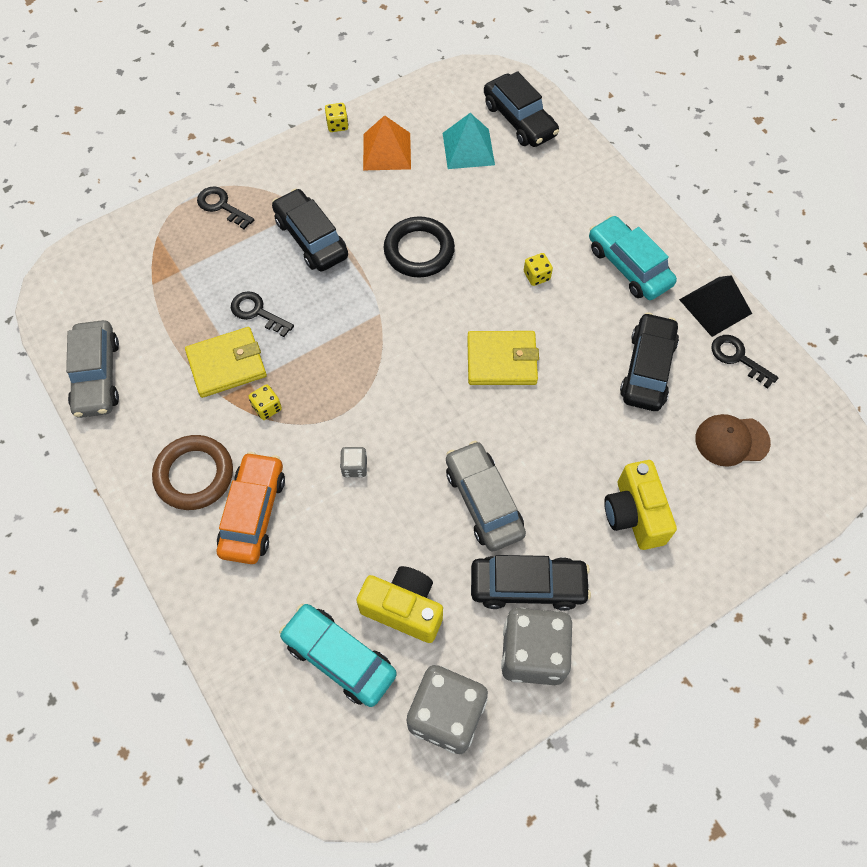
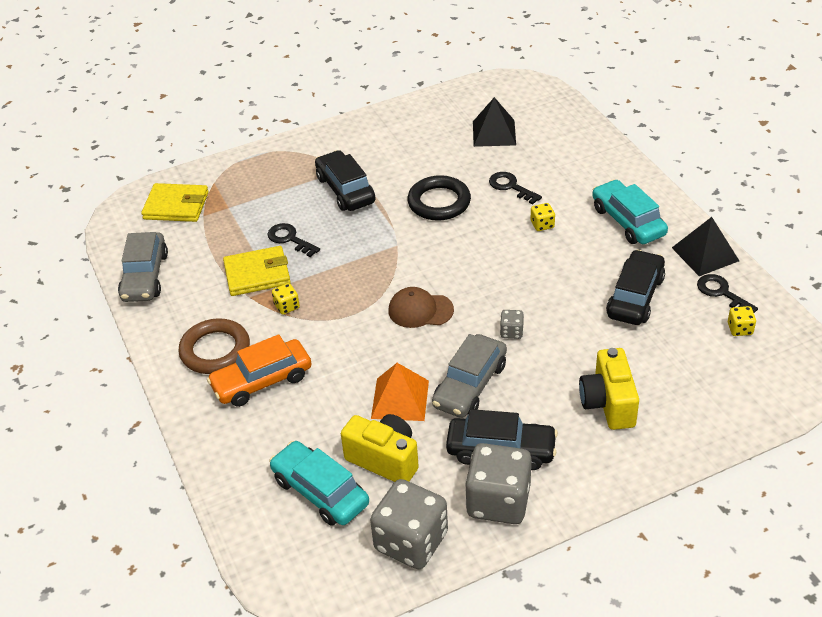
camera: 10 degrees right, 20 degrees down
(221, 206) = (272, 164): black key -> black key (510, 187)
(253, 513) = (262, 381): orange car -> orange car turned 135 degrees counterclockwise
(337, 125) = (381, 113): yellow dice -> yellow dice (740, 329)
(354, 467) = (357, 353): grey dice -> grey dice (511, 332)
(387, 151) = (421, 132): orange pyramid -> orange pyramid (400, 399)
(468, 148) = (494, 133): turquoise pyramid -> black pyramid
(484, 501) = (470, 385): grey car -> grey car turned 135 degrees counterclockwise
(501, 360) = (501, 283): yellow wallet -> yellow wallet (176, 206)
(519, 120) = (542, 114): black car -> none
(731, 441) = (708, 354): brown cap -> brown cap (420, 310)

